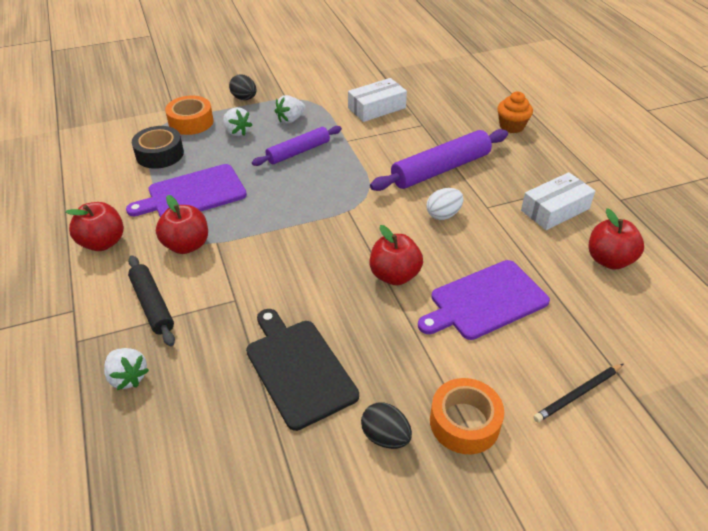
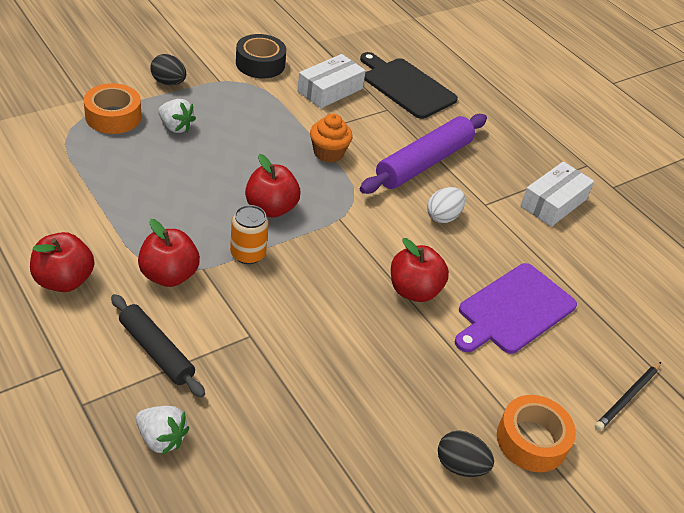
camera: 20 degrees left, 0 degrees up
(160, 154) = (90, 161): black tape -> black tape (260, 64)
(193, 194) = (152, 210): purple cutting board -> none
(258, 233) = (248, 254): none -> orange can
(290, 119) = (235, 108): white strawberry -> none
(298, 152) = (258, 149): purple rolling pin -> none
(298, 369) = (348, 406): black cutting board -> black cutting board (406, 86)
(511, 126) = (483, 107): orange cupcake -> orange cupcake (328, 153)
(609, 260) = (619, 254): red apple -> red apple (271, 208)

